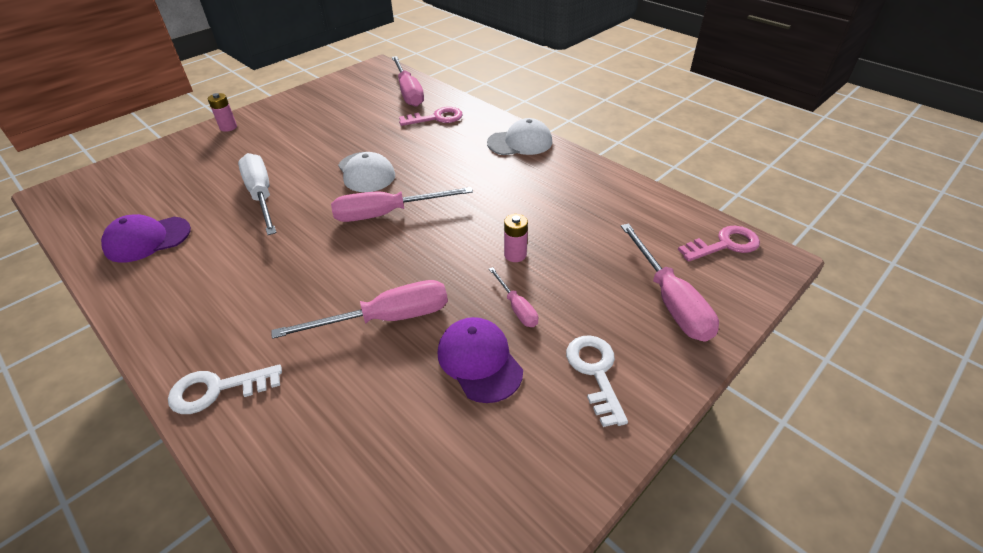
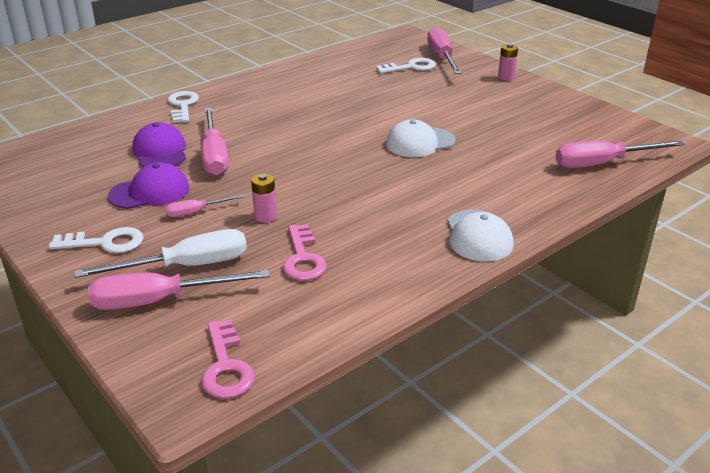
camera: 95 degrees right, 10 degrees down
(147, 239) = (340, 69): purple cap -> purple cap (160, 151)
(171, 185) = (411, 67): none -> white key
(261, 195) = (389, 100): white screwdriver -> white screwdriver (186, 266)
(387, 213) = (348, 154): pink screwdriver -> pink screwdriver (442, 57)
(436, 118) = (537, 181): pink key -> pink key (303, 258)

